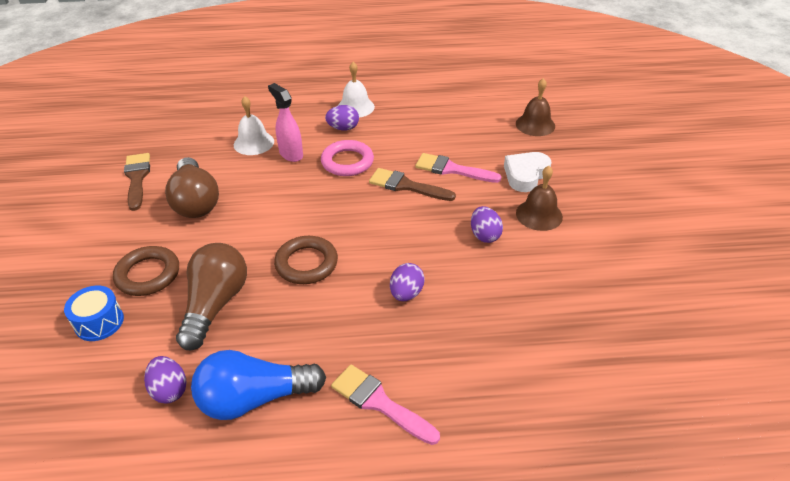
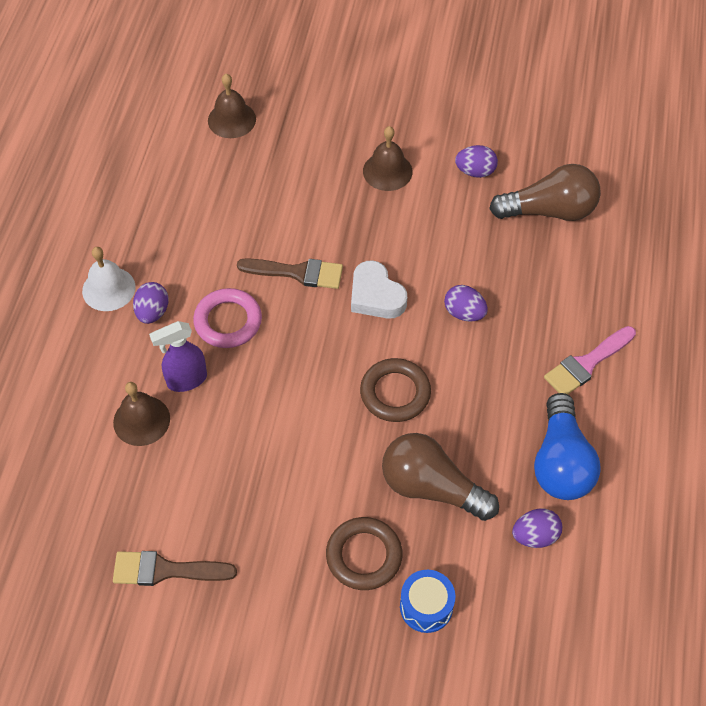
camera: 75 degrees left, 15 degrees up
(196, 202) = (245, 499): brown light bulb -> brown light bulb (549, 211)
(253, 143) = (141, 420): white bell -> brown bell
(291, 154) = (186, 380): pink spray bottle -> purple spray bottle
(406, 186) = (297, 273): brown brush -> brown brush turned 120 degrees counterclockwise
(452, 169) = (284, 222): pink brush -> none
(484, 235) = (403, 225): purple egg -> purple egg (475, 171)
(525, 175) = (320, 160): white heart -> white heart (376, 296)

